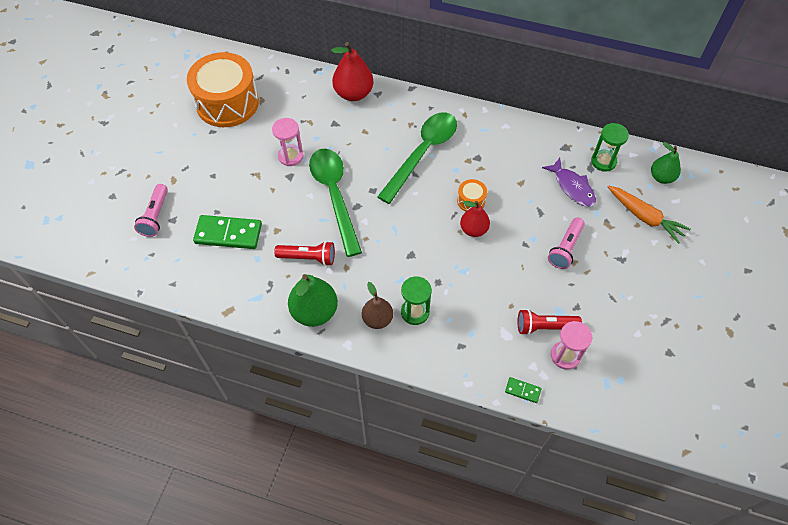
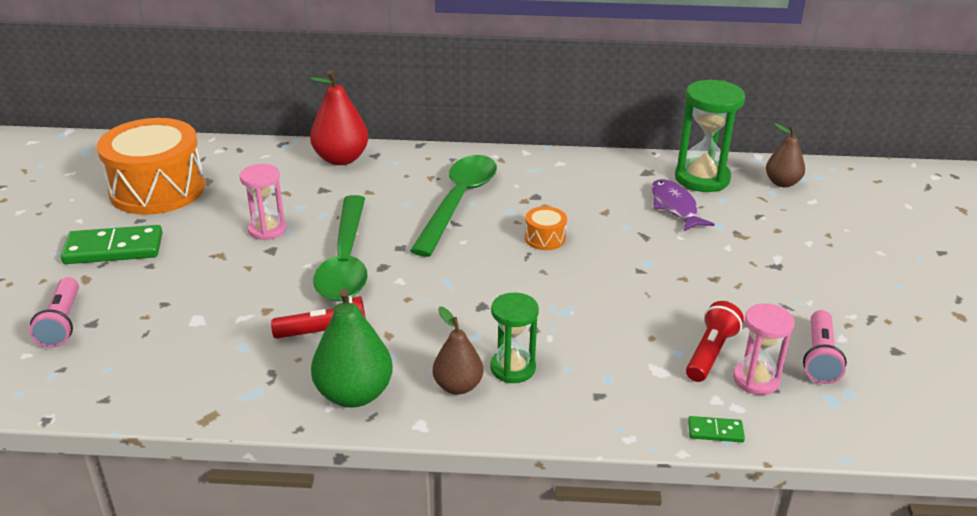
camera: 15 degrees left, 25 degrees down
(228, 234) = (188, 326): green domino -> green domino (114, 249)
(334, 196) = (346, 261): green spoon -> green spoon turned 150 degrees counterclockwise
(473, 229) = (561, 266): red pear -> none
(544, 327) = (710, 353): red flashlight -> red flashlight turned 135 degrees clockwise
(565, 248) = (697, 266): pink flashlight -> pink flashlight (820, 358)
(572, 187) = (675, 207): purple fish -> purple fish turned 150 degrees counterclockwise
(603, 161) = (702, 178): green hourglass -> green hourglass, size x1.59
(644, 217) = (782, 221): orange carrot -> none
(661, 177) = (782, 183): green pear -> brown pear

